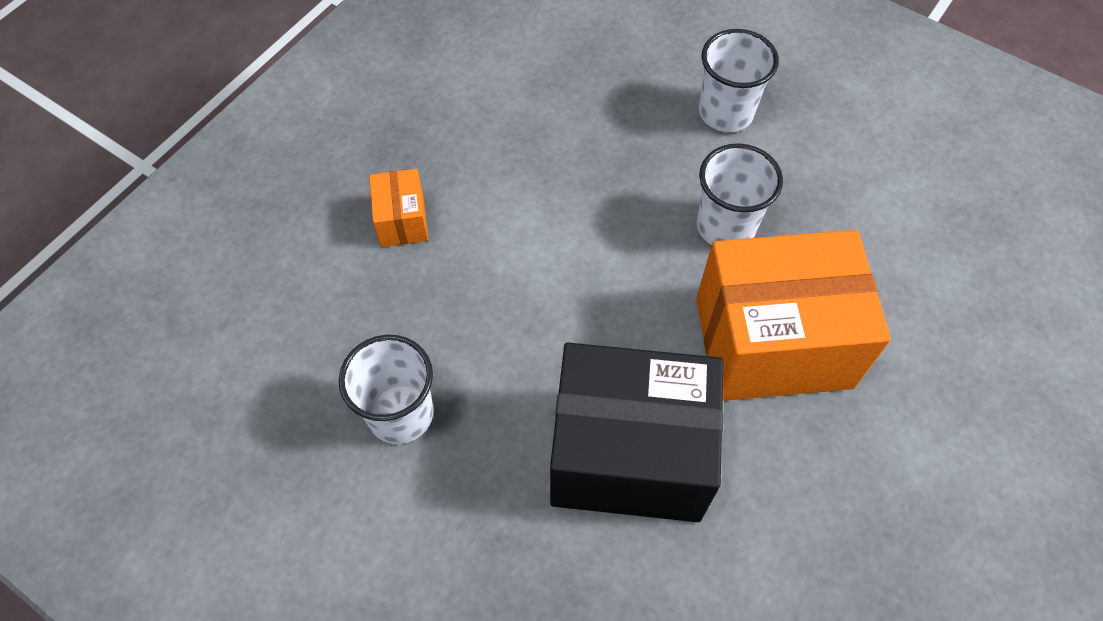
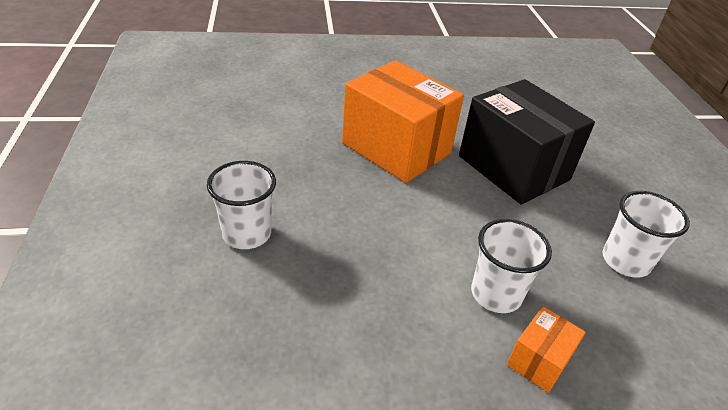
camera: 135 degrees left, 20 degrees down
(725, 226) = (344, 193): white cup -> white cup (496, 294)

